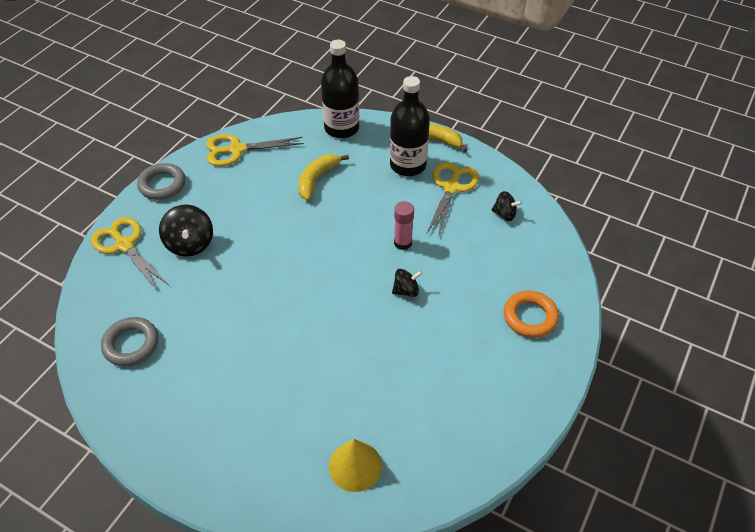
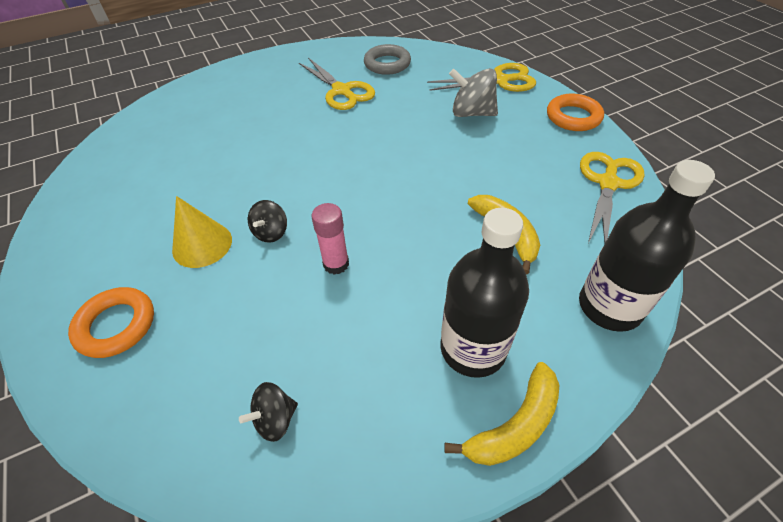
camera: 125 degrees right, 0 degrees up
(162, 185) = (573, 117): grey ring -> orange ring
(190, 244) = (472, 113): black spinning top -> grey spinning top
(355, 466) = (164, 128): yellow cone -> yellow cone (202, 244)
(451, 188) = (384, 379): yellow scissors -> yellow scissors (341, 91)

